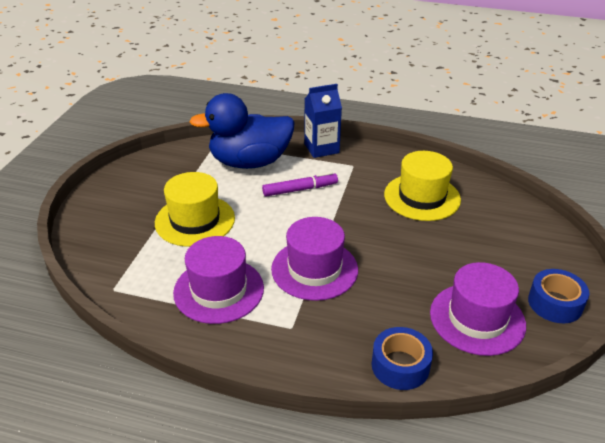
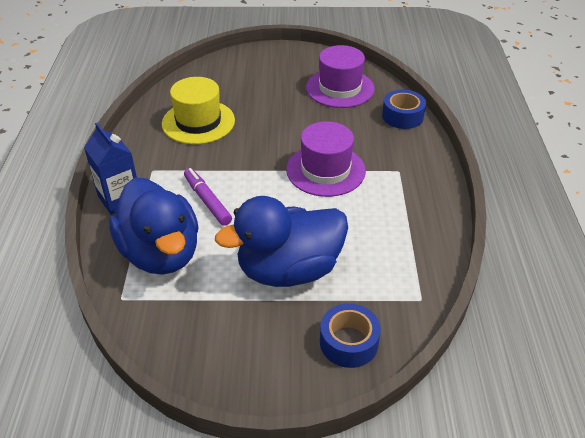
camera: 105 degrees left, 5 degrees up
(195, 220) = (289, 270): yellow hat -> blue duck
(219, 290) = (381, 222): purple hat -> none
(555, 303) = (308, 59): blue tape -> blue tape (348, 342)

